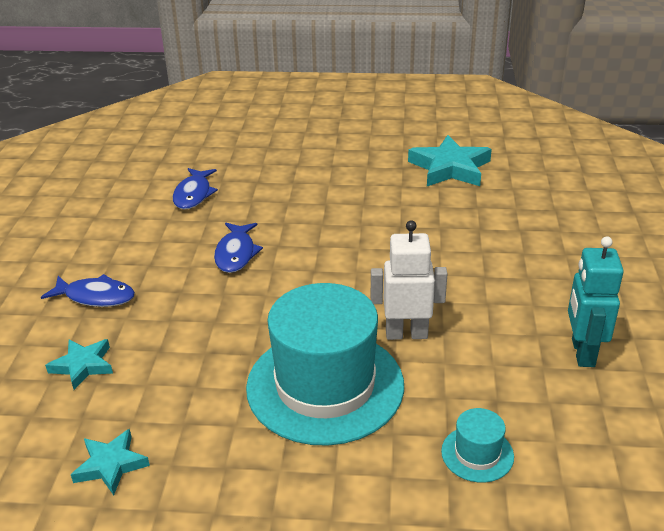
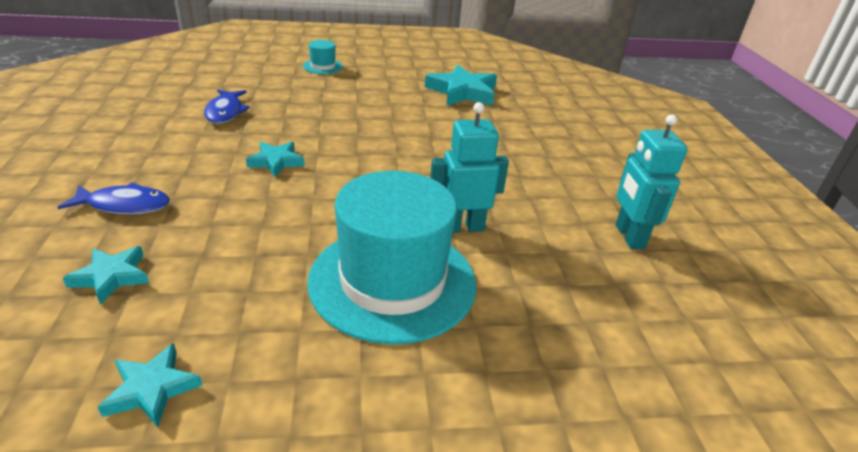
camera: 15 degrees left, 0 degrees up
(236, 254) = (276, 162): blue fish -> turquoise star
(406, 334) = (462, 227): white robot -> turquoise robot
(477, 454) = (566, 339): turquoise hat -> turquoise hat (323, 66)

